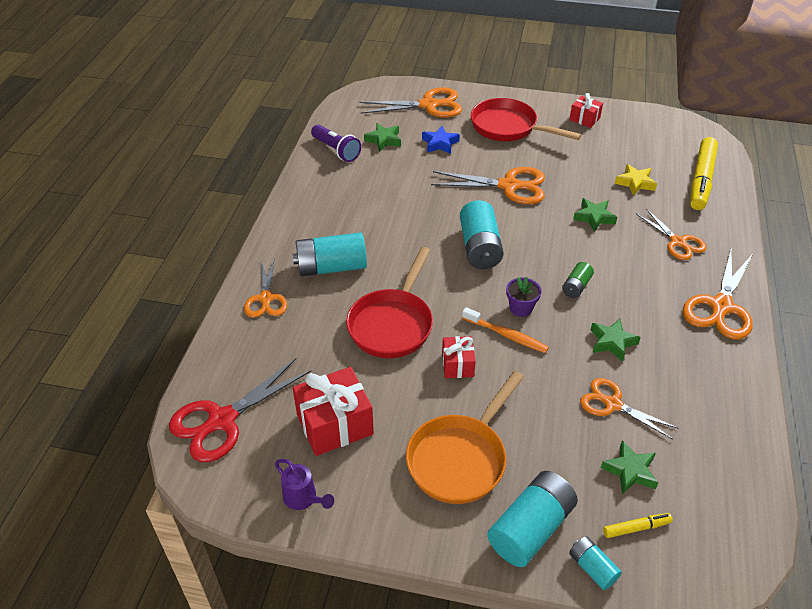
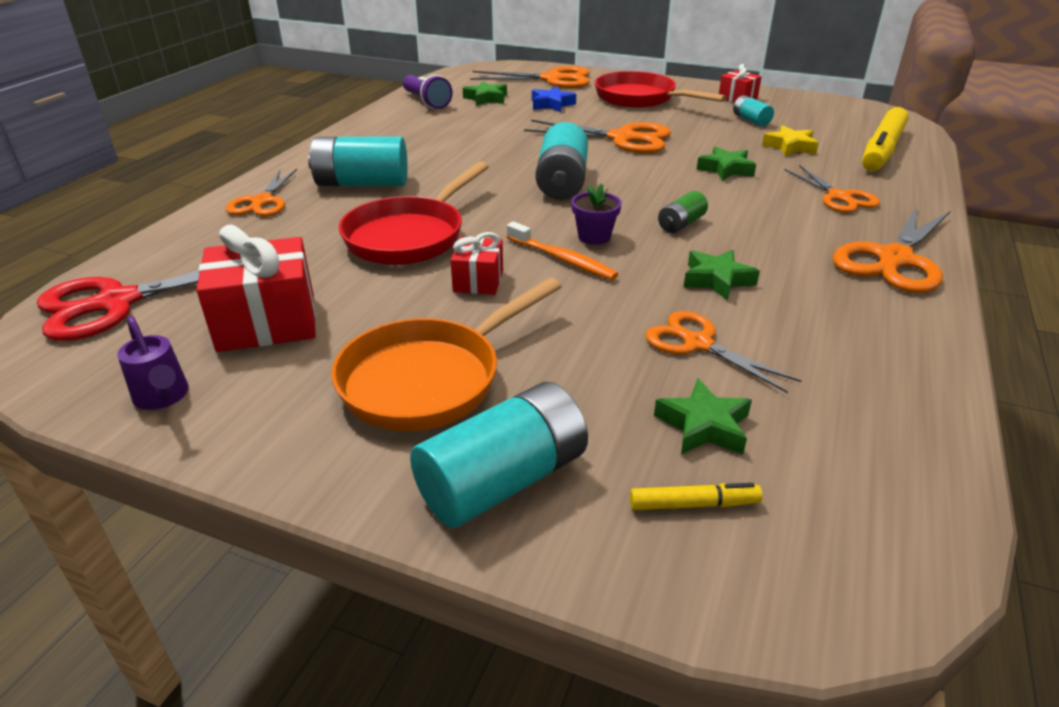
camera: 10 degrees right, 10 degrees down
(592, 568) = (592, 553): turquoise battery -> turquoise battery (751, 120)

